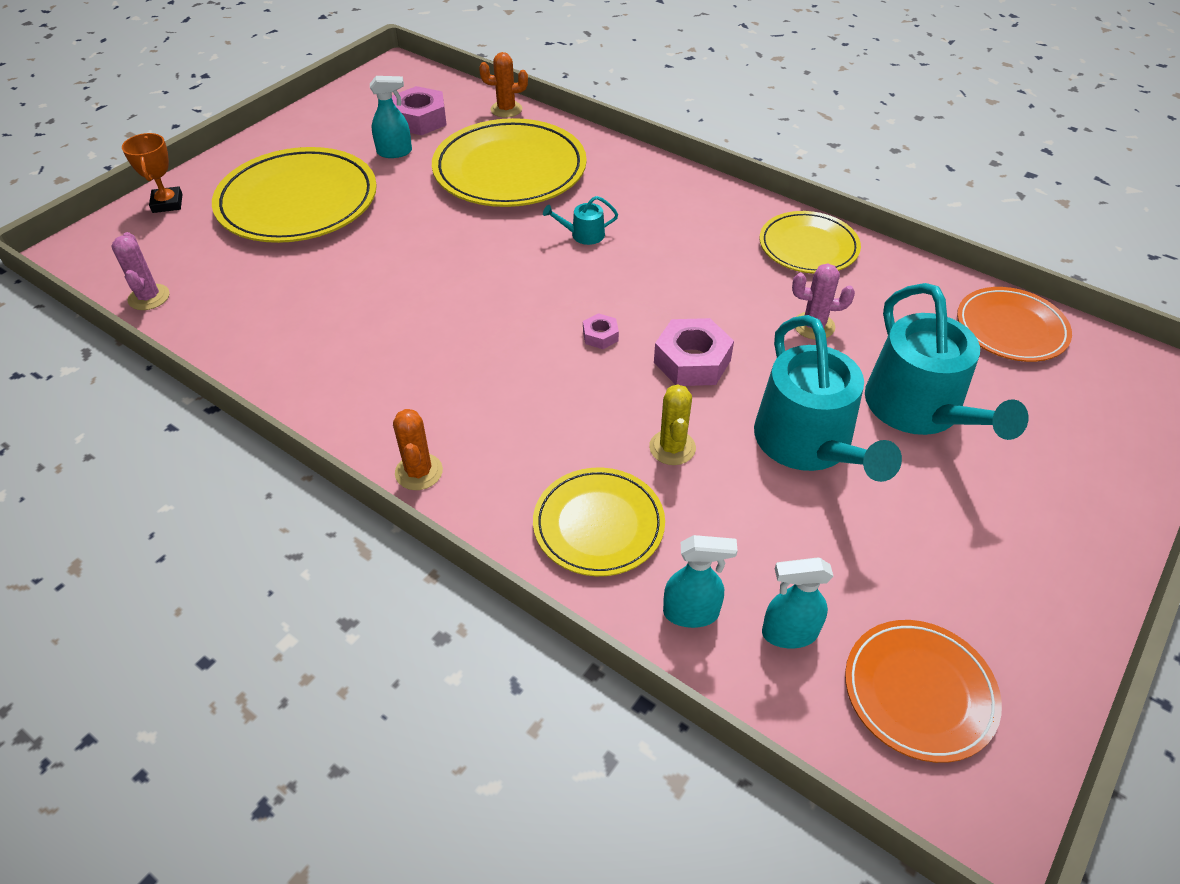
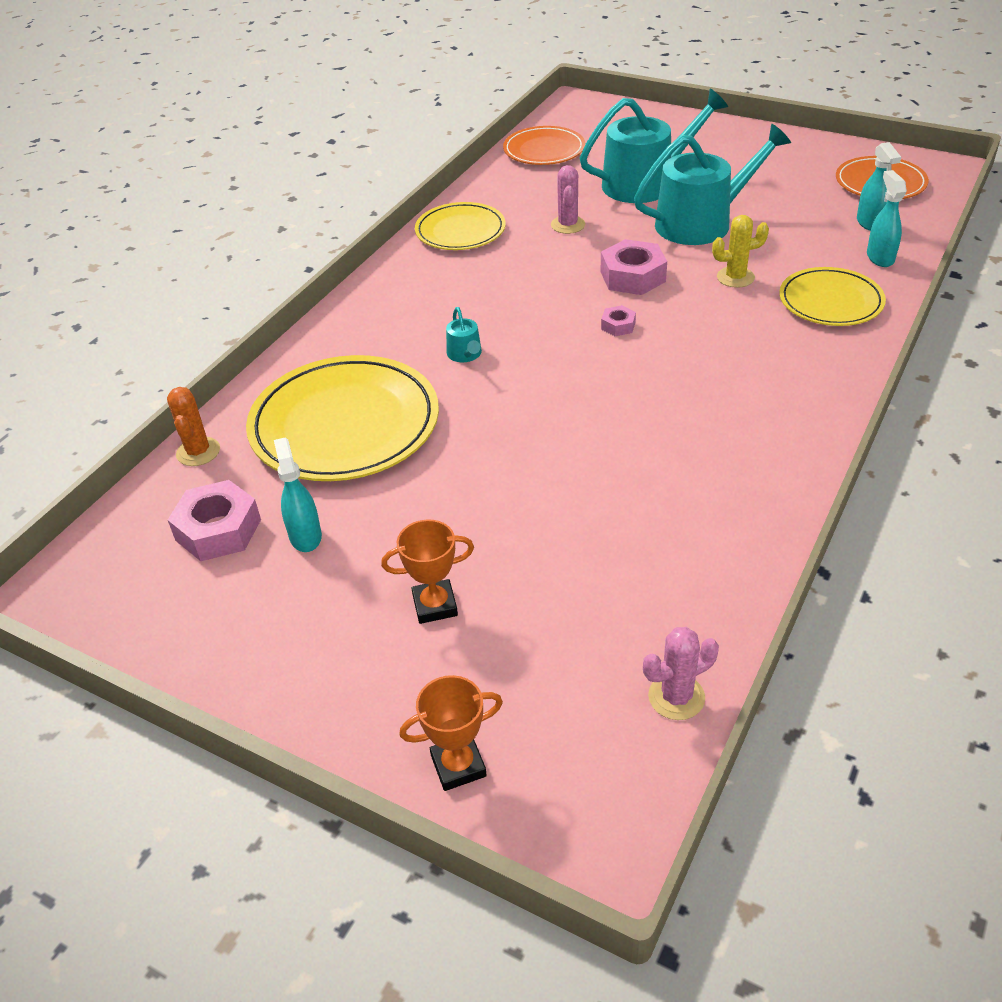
camera: 95 degrees left, 5 degrees down
(298, 202) = (435, 605): yellow plate -> orange trophy
(419, 472) = (831, 399): orange cactus -> none

